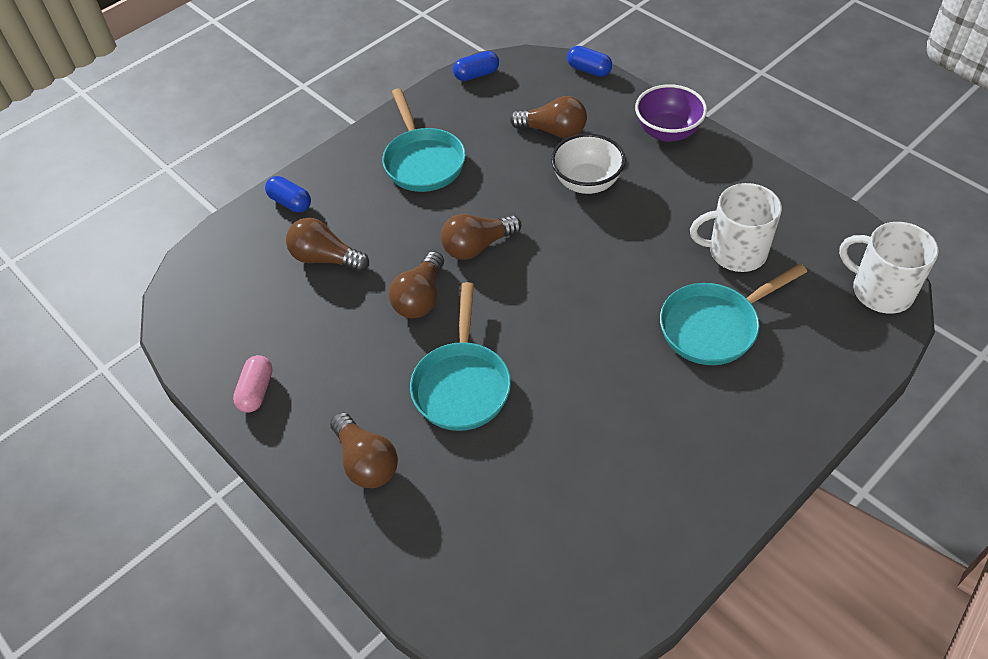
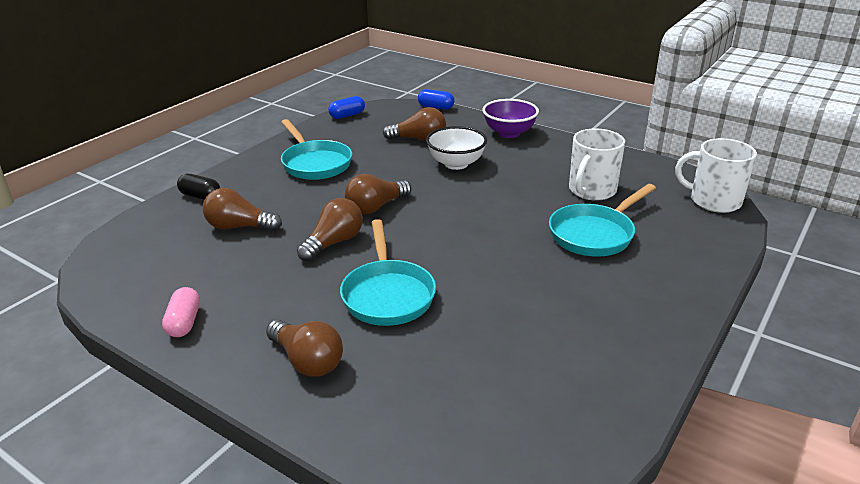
camera: 15 degrees left, 20 degrees down
(290, 202) = (200, 196): blue capsule -> black capsule
(421, 298) = (333, 243): brown light bulb -> brown light bulb turned 150 degrees counterclockwise
(736, 252) = (591, 190): white mug -> white mug turned 45 degrees counterclockwise

